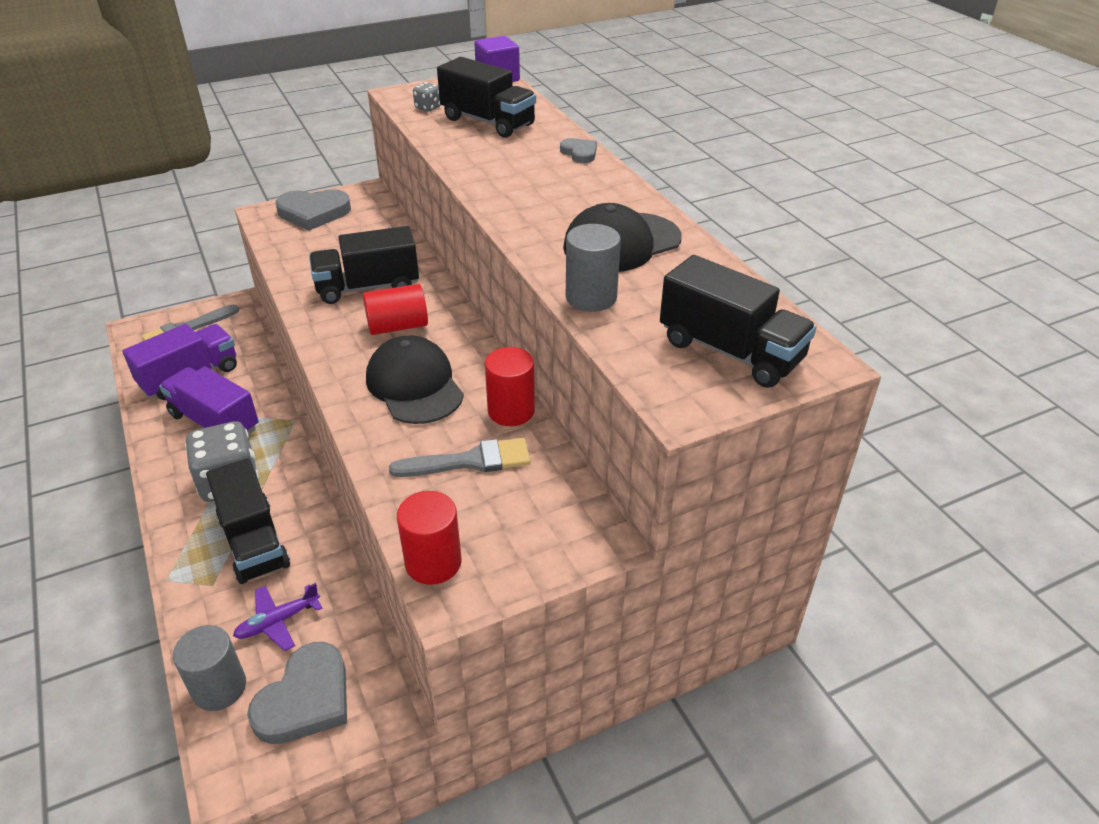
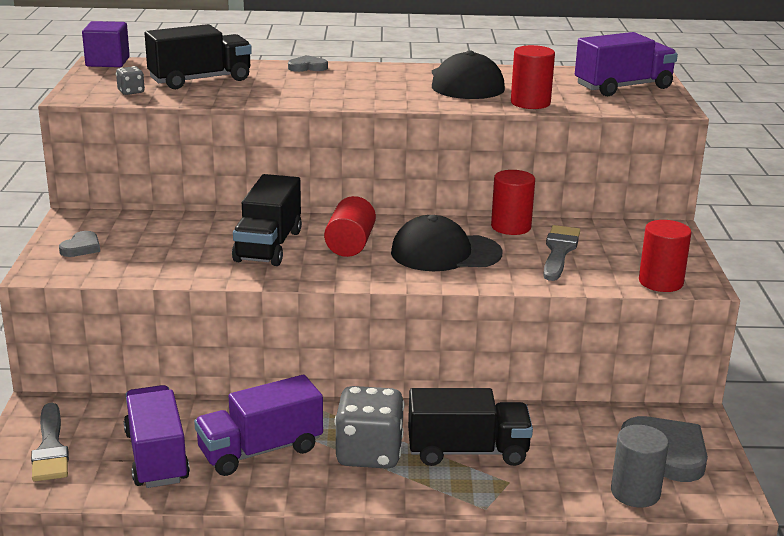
camera: 65 degrees left, 15 degrees down
(277, 622) = (576, 453): purple plane -> none
(313, 213) = (81, 247): grey heart -> grey heart, size x0.52
(591, 297) = (530, 103): grey cylinder -> red cylinder
(730, 351) = (623, 87): black truck -> purple truck

